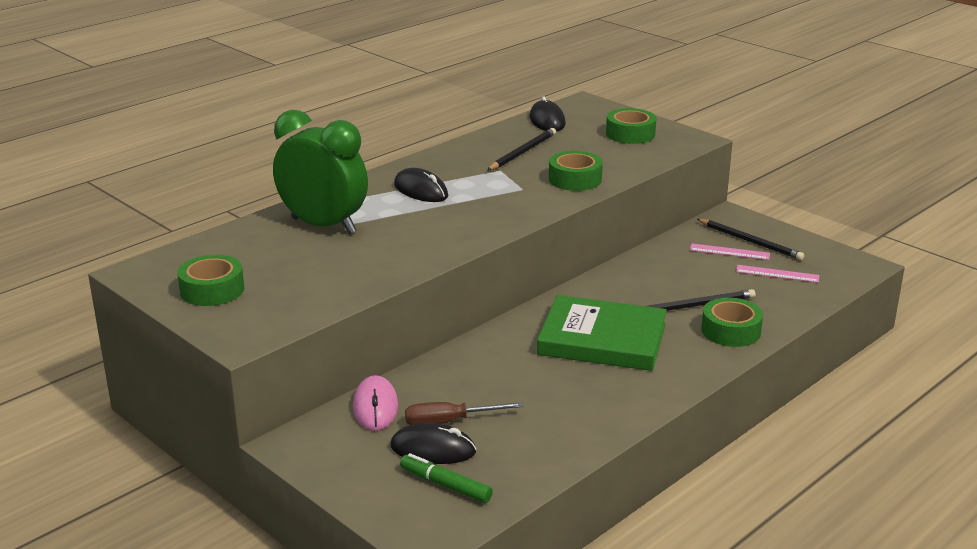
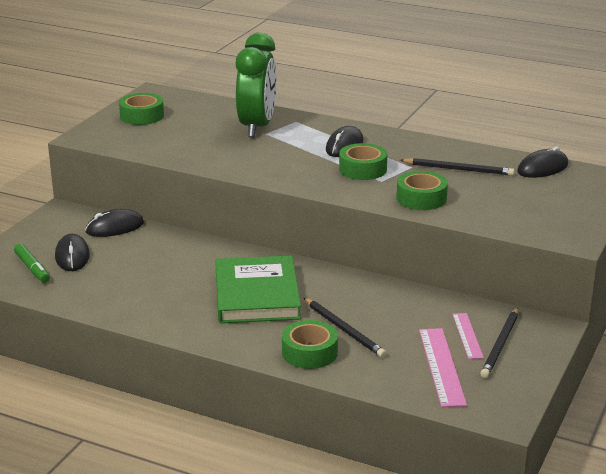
camera: 70 degrees right, 0 degrees up
(375, 407) = (114, 227): pink mouse -> black mouse
(446, 485) = (32, 268): green marker -> green marker turned 135 degrees clockwise
(449, 422) = (108, 255): brown screwdriver -> none
(630, 134) = (552, 208): green tape -> green tape (362, 169)
(777, 274) = (441, 366): pink ruler -> pink ruler, size x1.58

